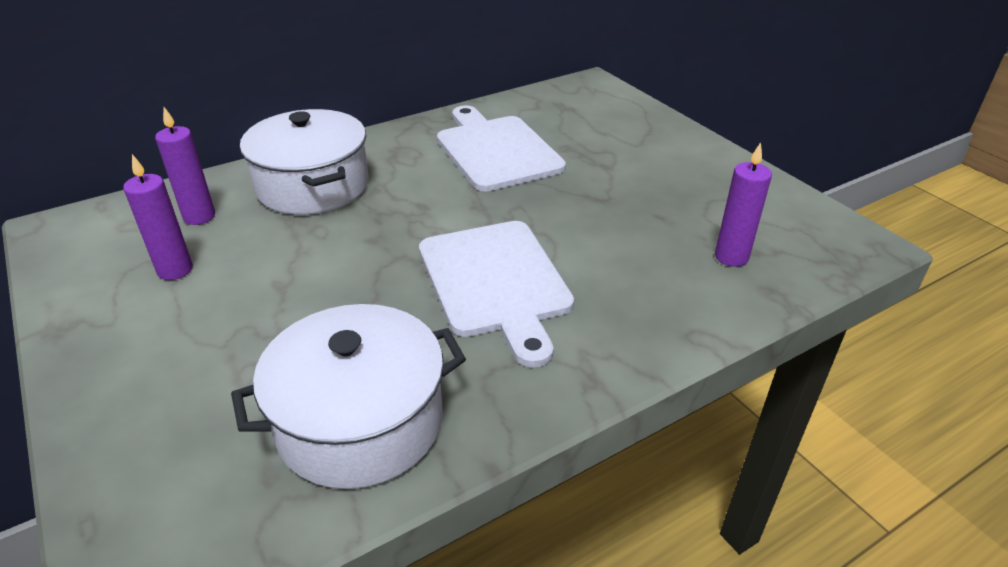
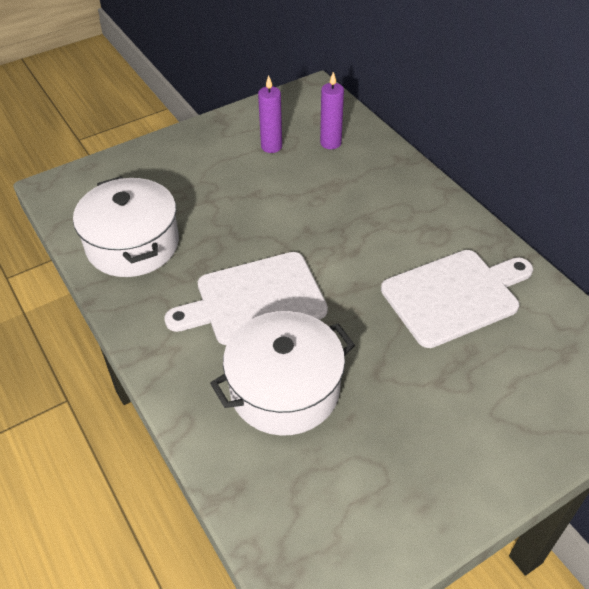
camera: 90 degrees right, 10 degrees up
(313, 186) = (376, 189): white pot -> white pot (284, 389)
(731, 257) = (286, 466): purple candle -> none

